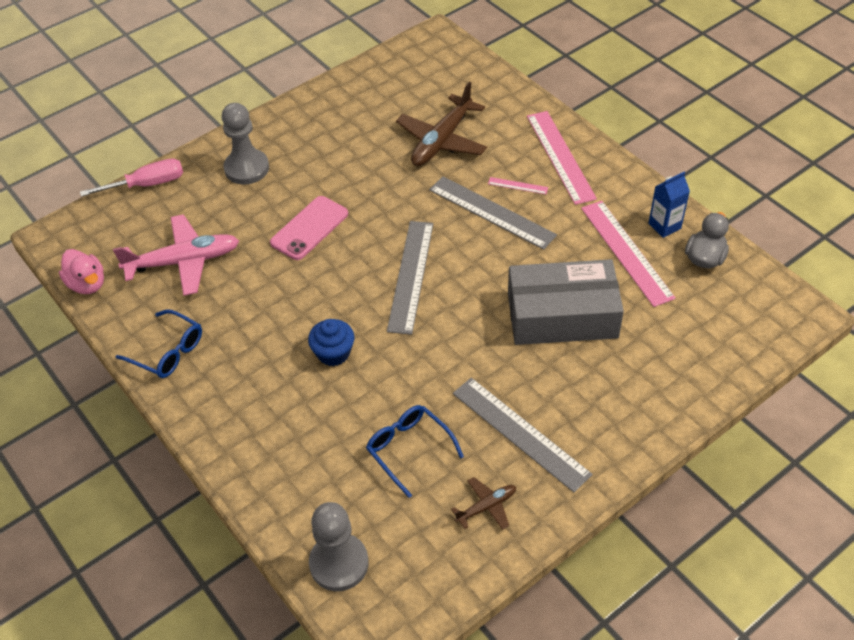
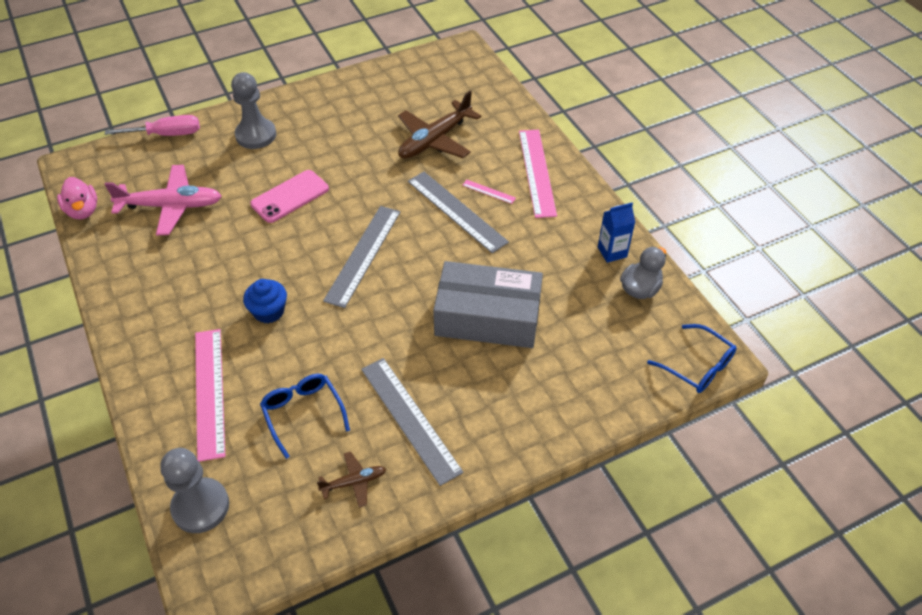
camera: 10 degrees right, 0 degrees up
(168, 352) = (126, 282): blue glasses -> blue glasses (697, 366)
(626, 252) = (568, 269): pink ruler -> pink ruler (209, 392)

